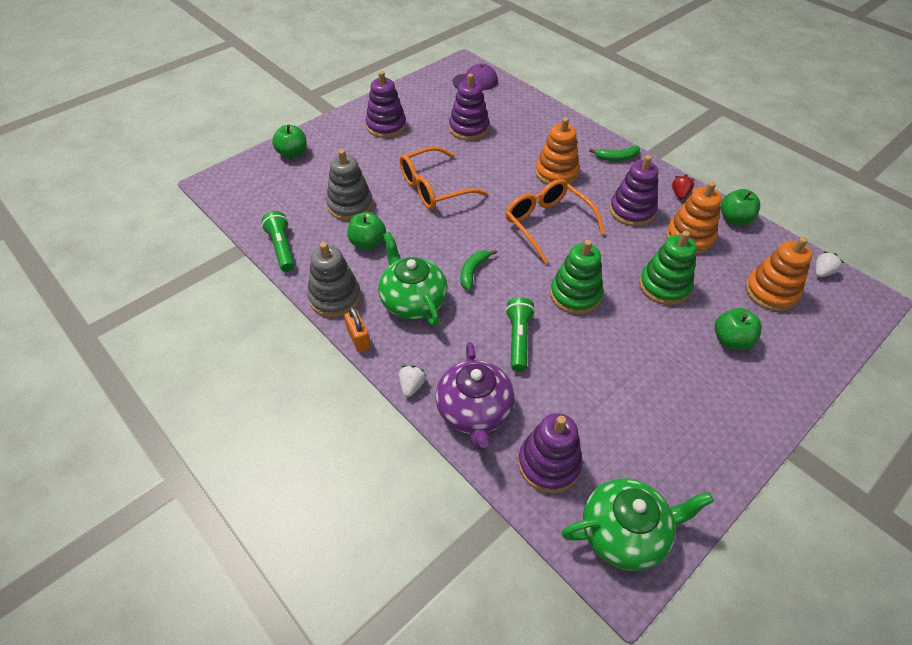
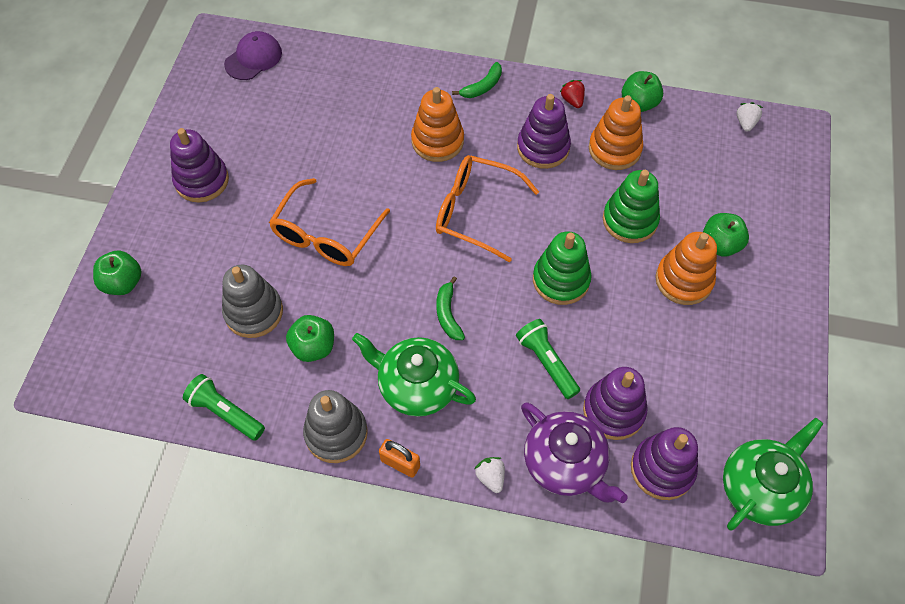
camera: 35 degrees left, 10 degrees up
(469, 128) = (300, 132): purple stacking toy -> purple stacking toy (613, 411)
(771, 292) = (719, 171): orange stacking toy -> orange stacking toy (683, 280)

